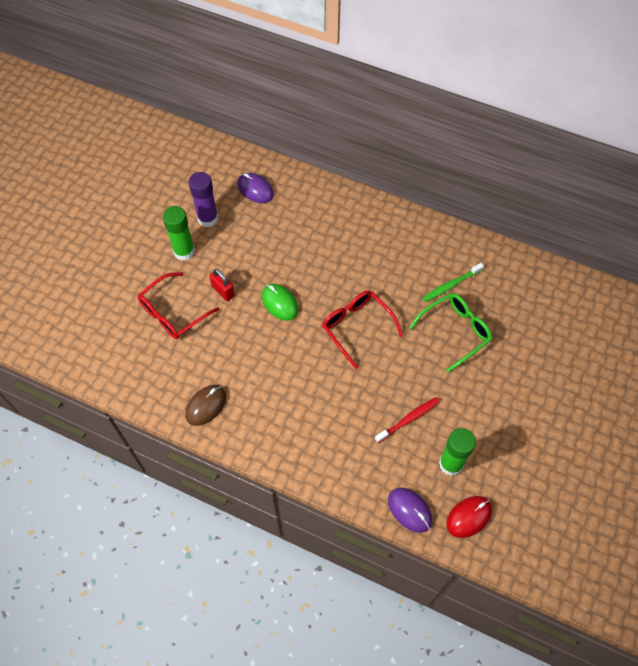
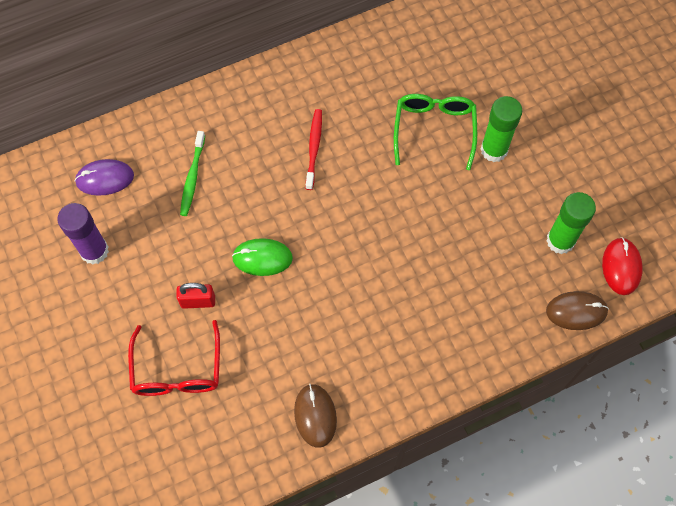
camera: 50 degrees left, 5 degrees up
(184, 251) = (112, 304): green glue stick -> green glue stick (494, 150)
(357, 327) = (353, 209): red glasses -> none
(408, 419) = (488, 241): red toothbrush -> red toothbrush (314, 148)
(409, 510) = (576, 311): purple mouse -> brown mouse
(451, 285) = (383, 93): green toothbrush -> green toothbrush (192, 177)

